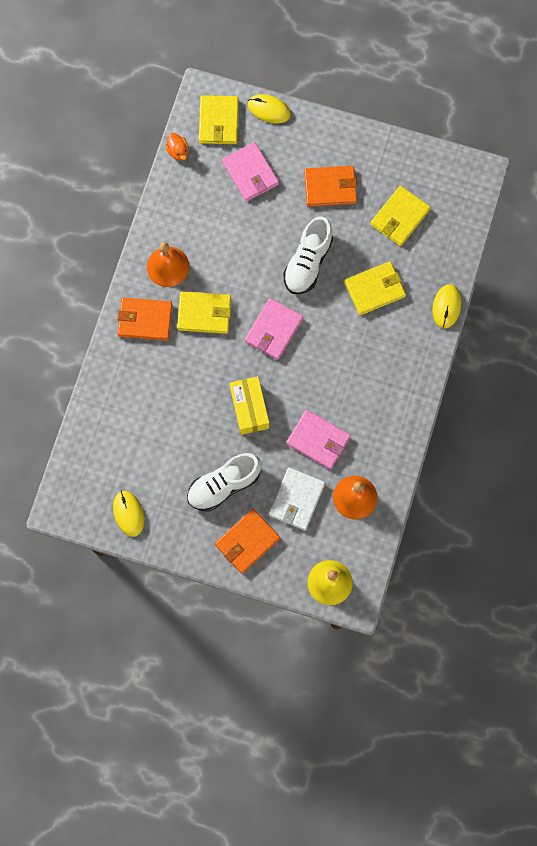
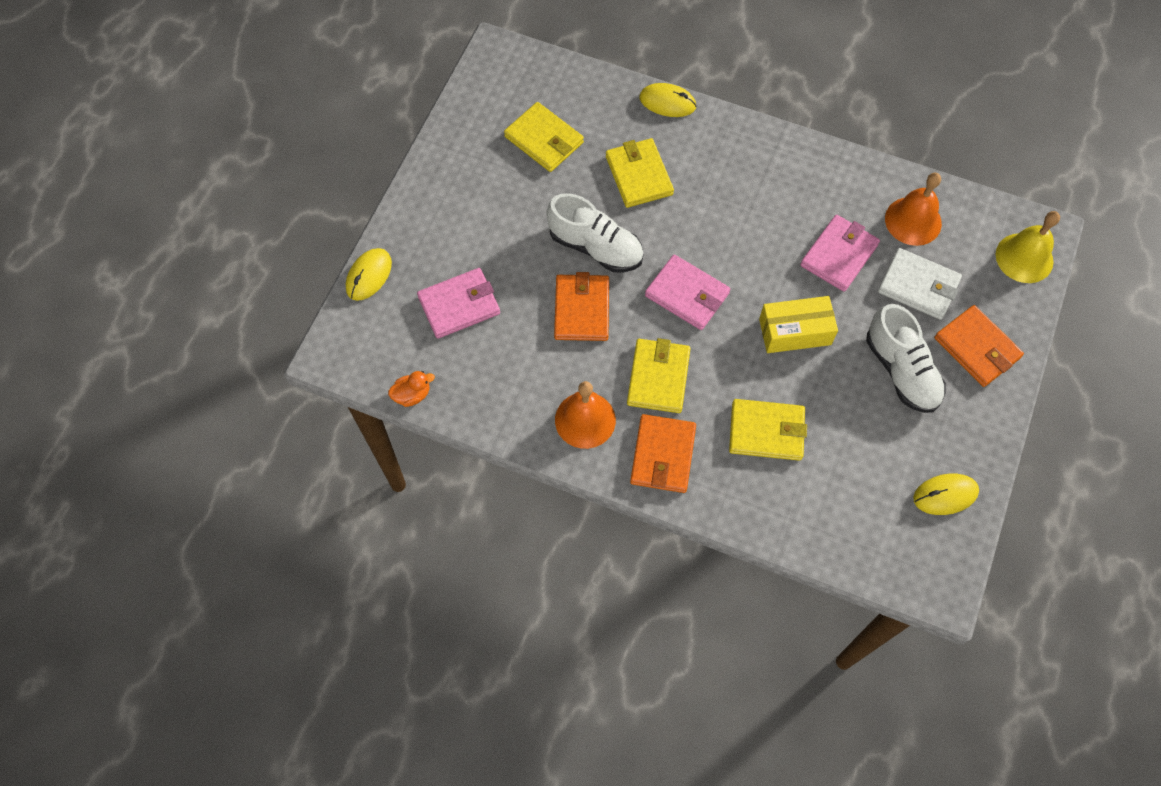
camera: 85 degrees left, 10 degrees down
(218, 121) = (375, 339): yellow wallet -> yellow wallet (766, 431)
(330, 187) = (493, 213): orange wallet -> orange wallet (582, 310)

